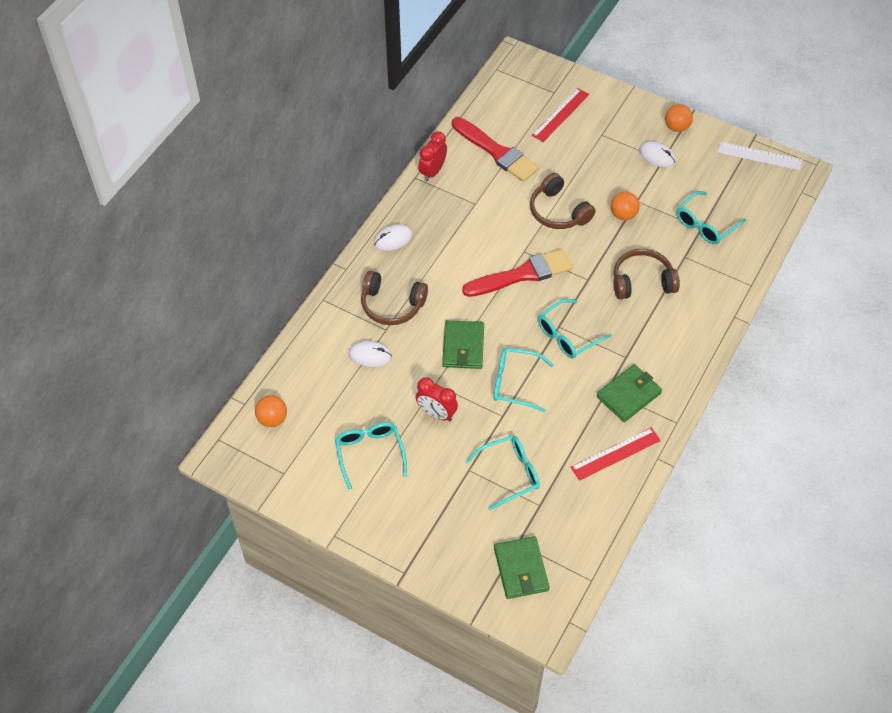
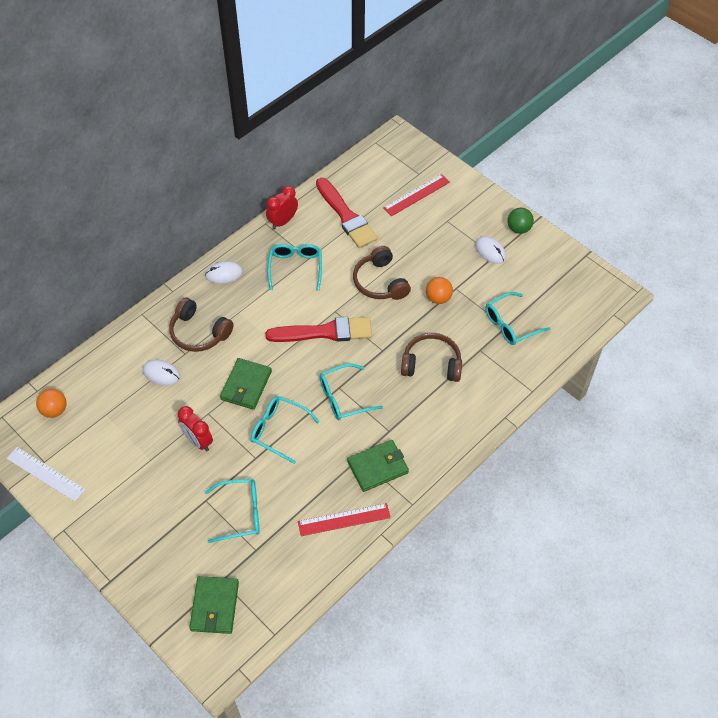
camera: 15 degrees right, 0 degrees up
(370, 453) = (125, 463): turquoise glasses -> turquoise glasses (295, 268)
(676, 127) = (518, 229): orange ball -> green ball
(759, 156) = (586, 272): white ruler -> white ruler (45, 474)

